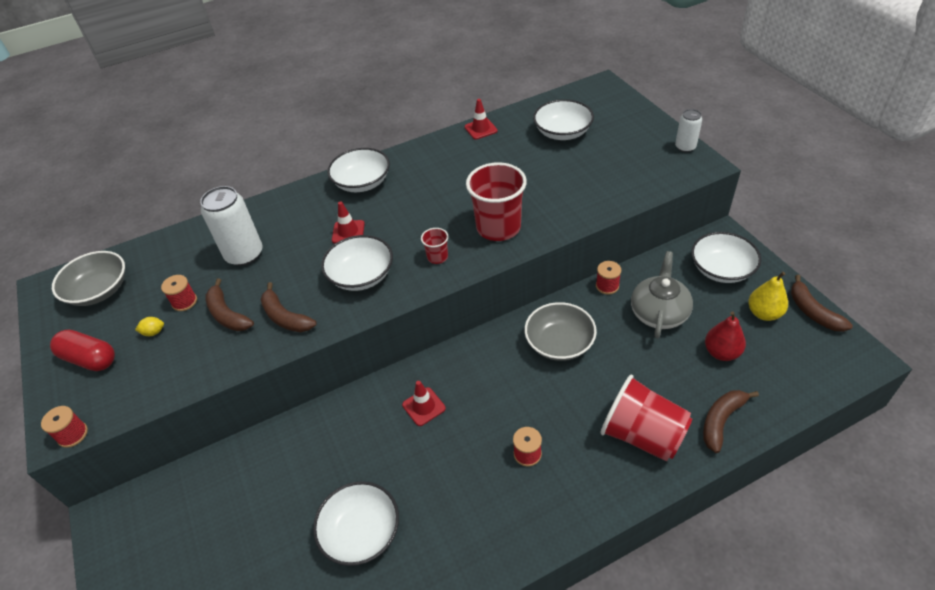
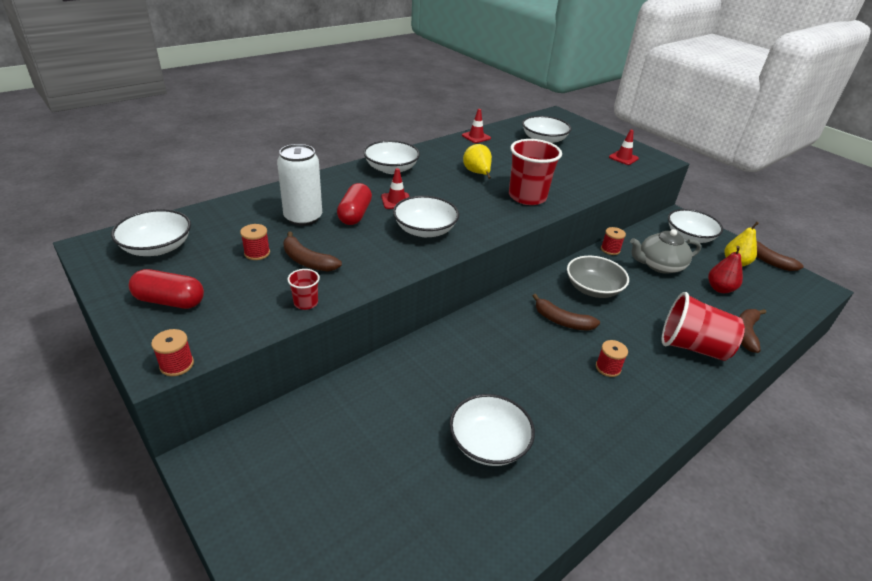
camera: 20 degrees left, 10 degrees down
(99, 290) = (157, 247): grey bowl -> white bowl
(154, 332) = (234, 277): yellow lemon -> none
(285, 317) = (367, 261): brown banana -> brown banana (562, 321)
(297, 251) = (355, 214): none -> red capsule
(423, 406) = (500, 340): red traffic cone -> red traffic cone (623, 158)
(437, 257) = (486, 216): red cup -> red cup (306, 303)
(456, 189) = (477, 173): none -> yellow pear
(659, 313) = (659, 265): grey teapot -> grey teapot turned 105 degrees counterclockwise
(685, 147) = (641, 150): white can -> none

